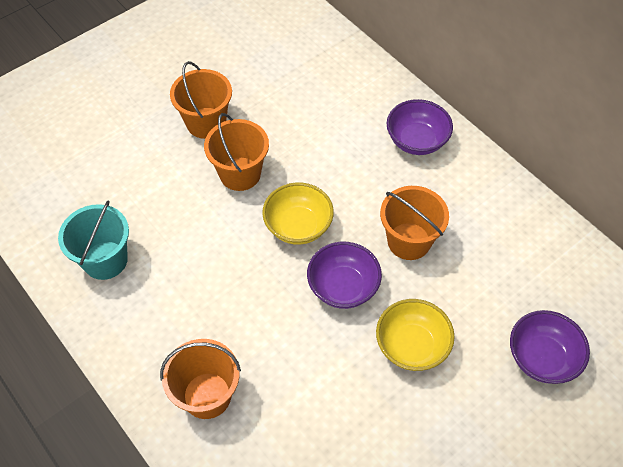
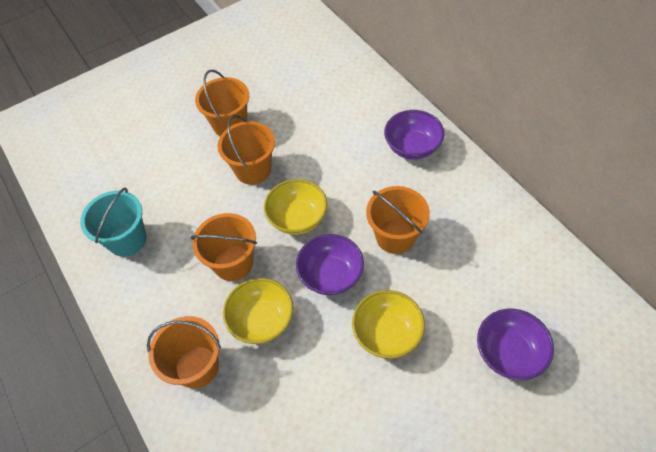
camera: 10 degrees right, 0 degrees up
(232, 280) = (233, 263): none -> orange bucket
(273, 341) = (262, 320): none -> yellow bowl

